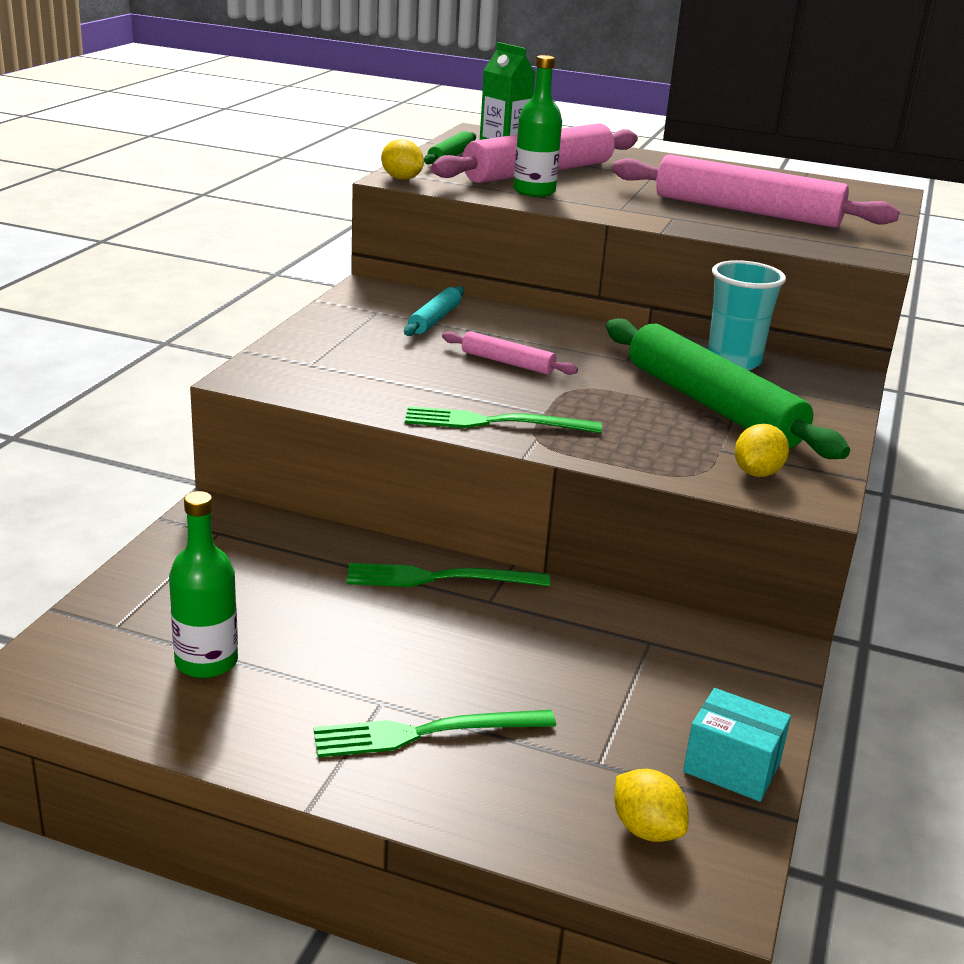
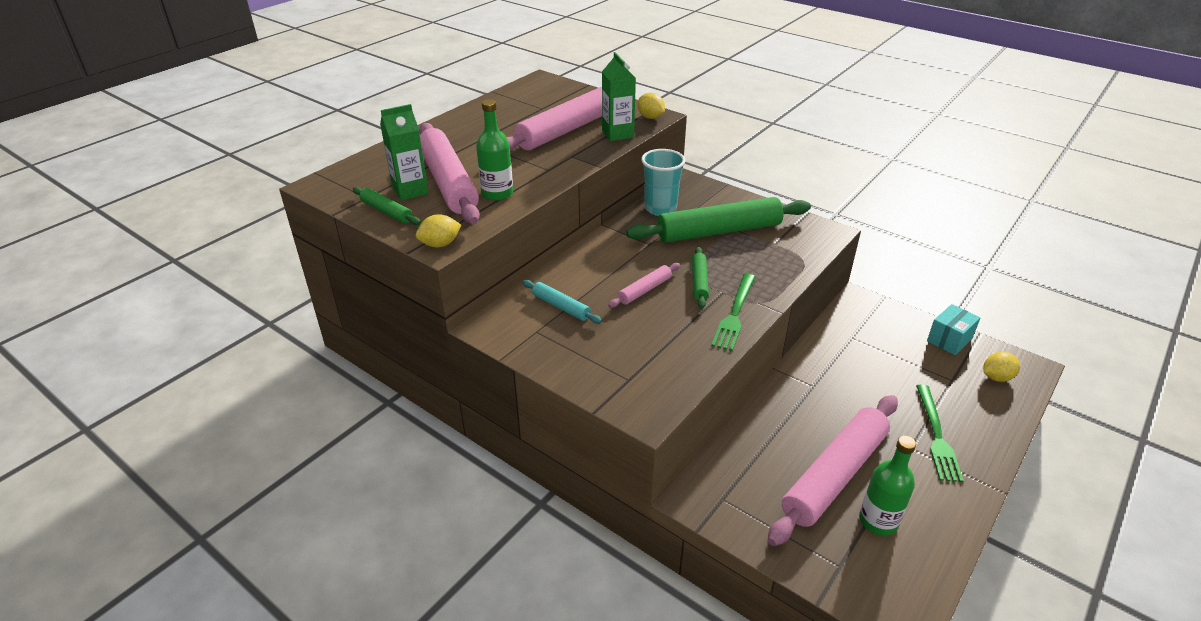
camera: 70 degrees left, 10 degrees up
(291, 622) = (834, 475): none -> pink rolling pin
(439, 578) = (787, 401): green fork -> none
(557, 396) = (699, 282): none -> green rolling pin
(757, 473) = (802, 240): yellow lemon -> yellow lemon (650, 117)
(774, 236) = (617, 134): none -> green carton

